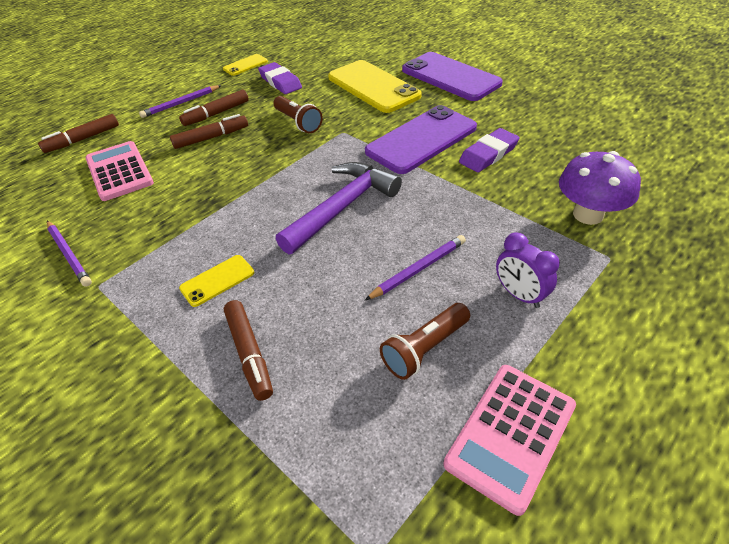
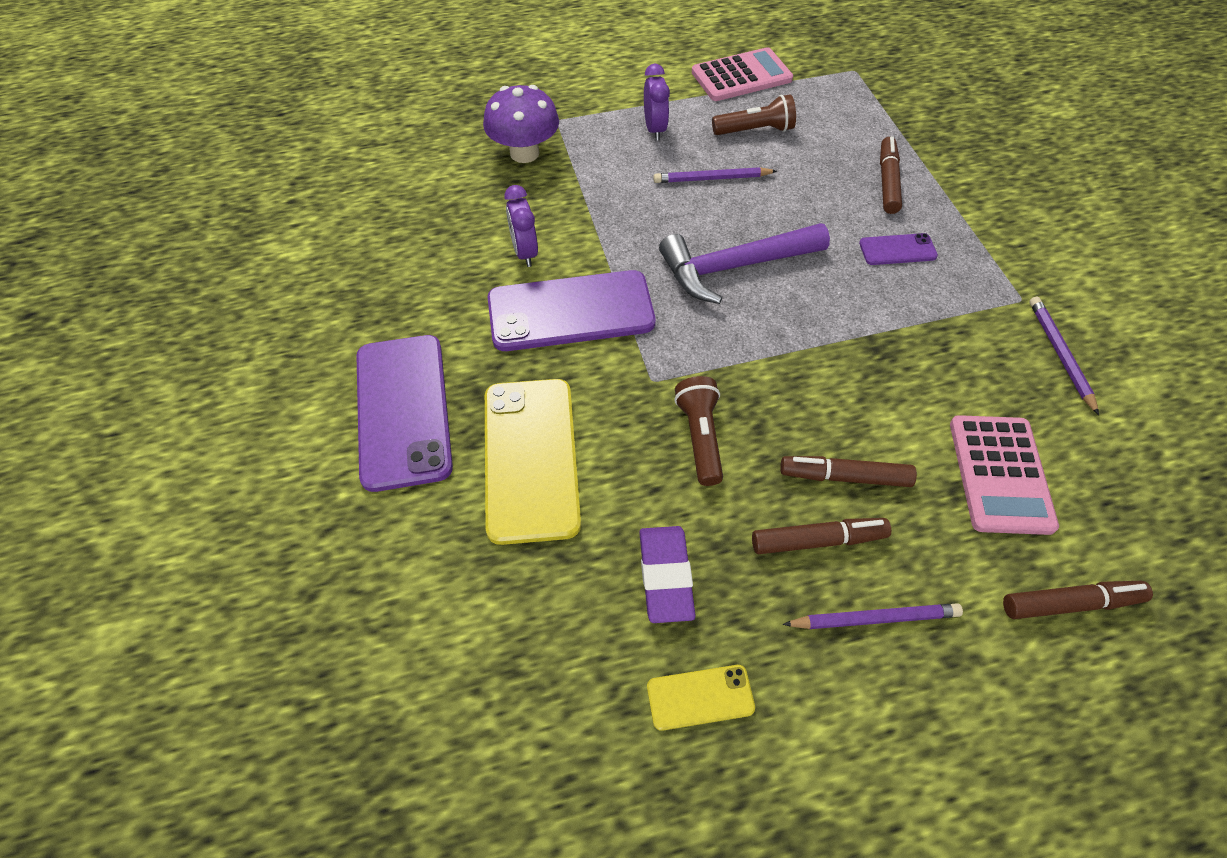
camera: 150 degrees left, 10 degrees up
(217, 280) = (897, 250): yellow phone -> purple phone
(488, 154) = (525, 252): purple eraser -> purple clock

